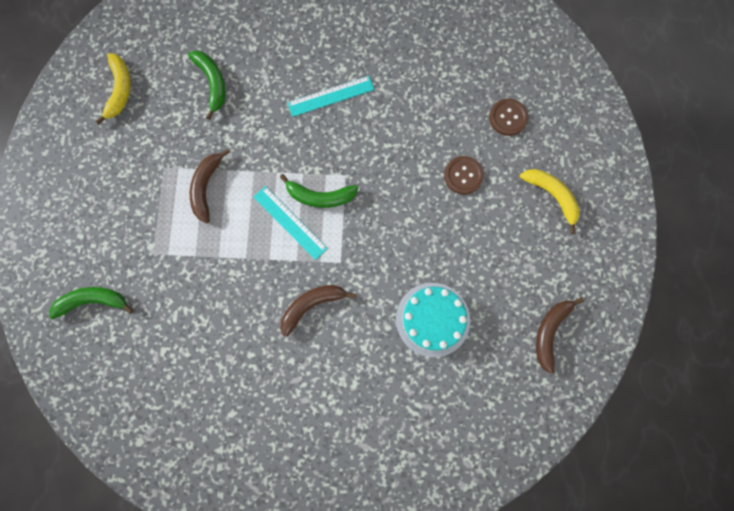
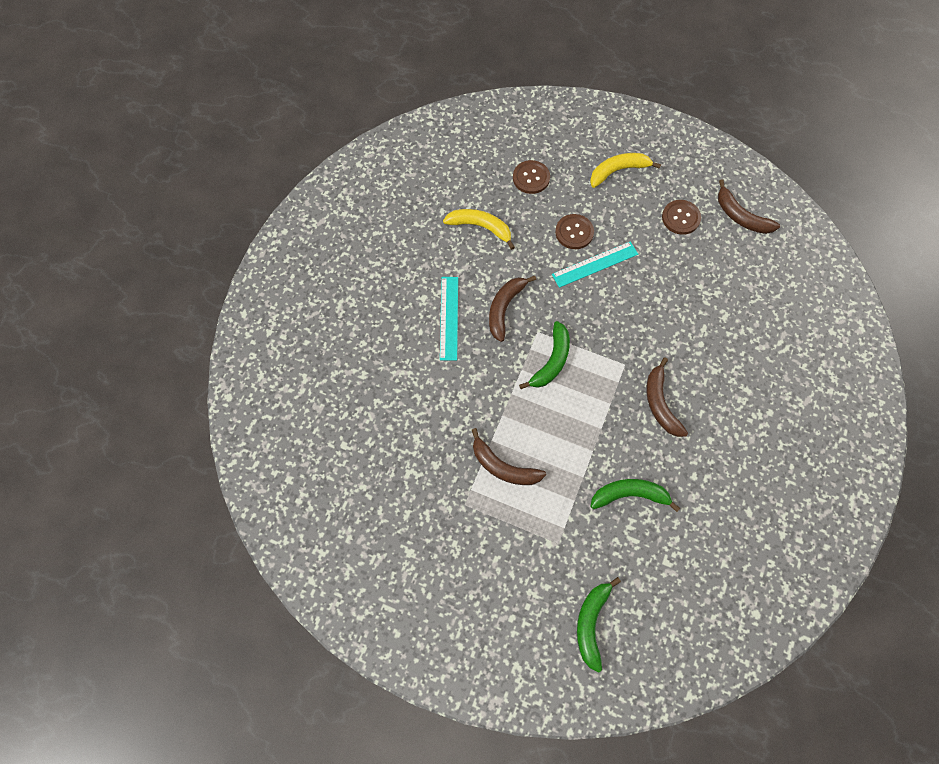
camera: 70 degrees left, 10 degrees down
(120, 90) = (354, 526): yellow banana -> yellow banana (480, 227)
(212, 83) = (387, 426): green banana -> green banana (629, 495)
(290, 222) = (569, 397): turquoise ruler -> turquoise ruler (595, 264)
(357, 139) = (504, 308): none -> brown banana
(432, 319) = (704, 303): turquoise cake -> none
(522, 272) = (680, 218): none -> brown button

